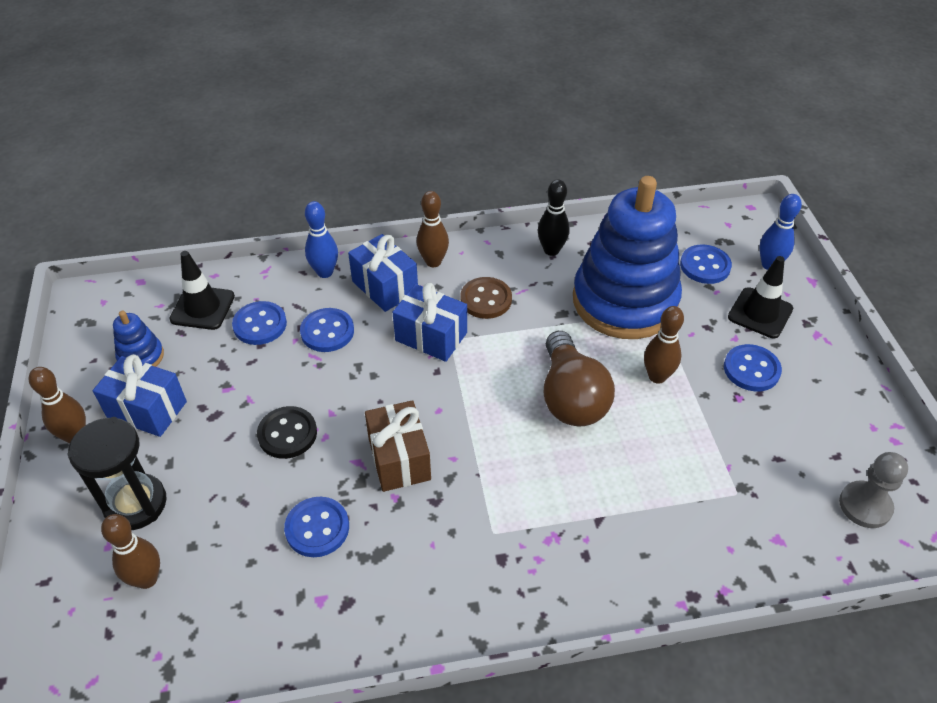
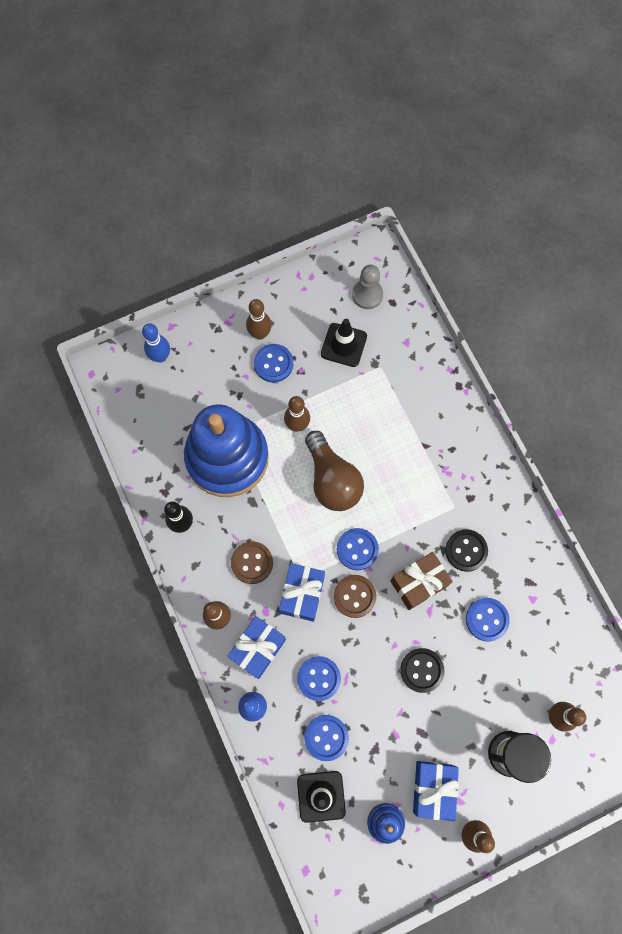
camera: 105 degrees left, 25 degrees up
(409, 386) = (354, 596): none -> brown button
(424, 529) = (466, 550): none -> black button
(571, 397) = (332, 480): brown light bulb -> brown light bulb turned 90 degrees clockwise
(705, 266) = (173, 403): blue button -> blue button (357, 549)
(760, 313) = (216, 361): black traffic cone -> black traffic cone (343, 345)
(798, 364) = (260, 334): none -> brown bowling pin

